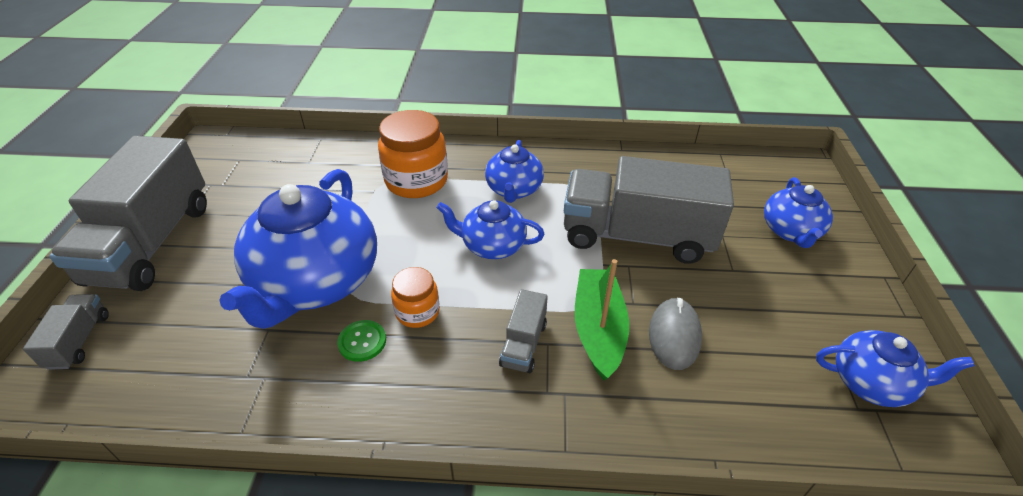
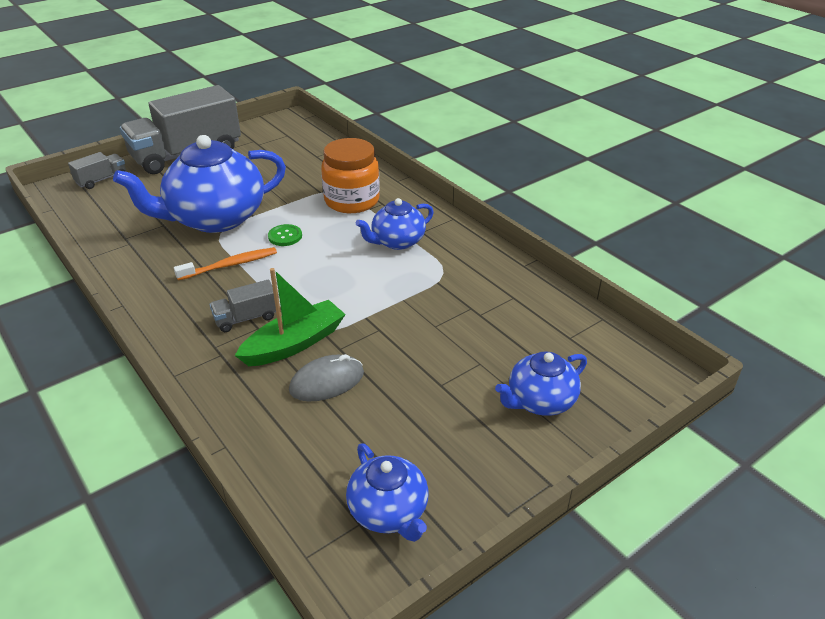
camera: 50 degrees right, 5 degrees down
(362, 341) = (186, 259): green button -> green button (285, 236)
(417, 312) = (230, 265): orange jar -> orange toothbrush
(492, 246) = (325, 262): blue teapot -> none
(637, 236) = (419, 319): grey truck -> none

